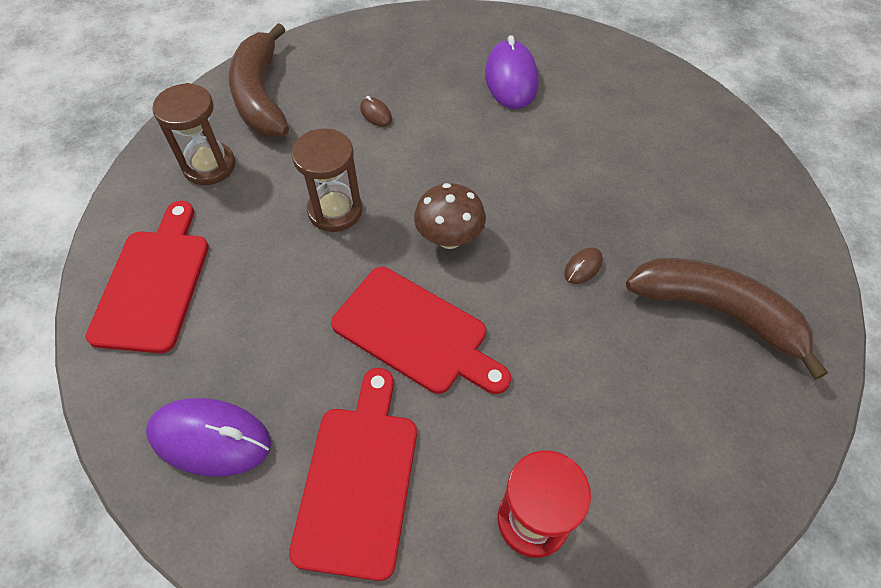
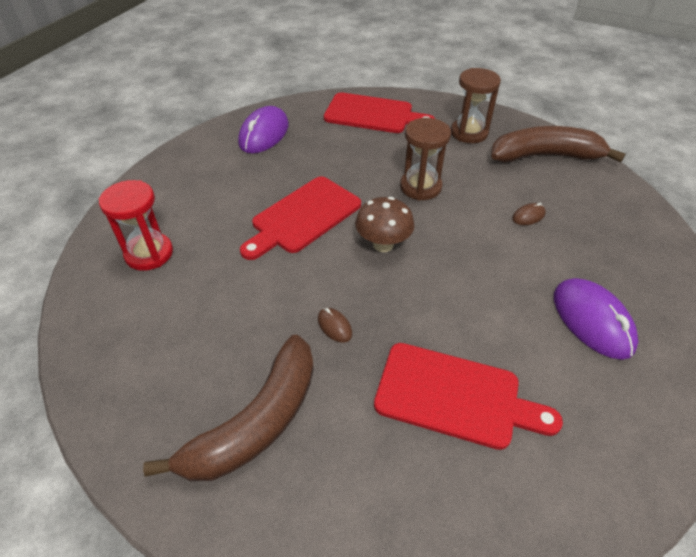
camera: 100 degrees right, 10 degrees down
(359, 480) = (213, 184): red cutting board -> red cutting board (454, 396)
(511, 79) = (592, 321): purple mouse -> purple mouse turned 60 degrees clockwise

